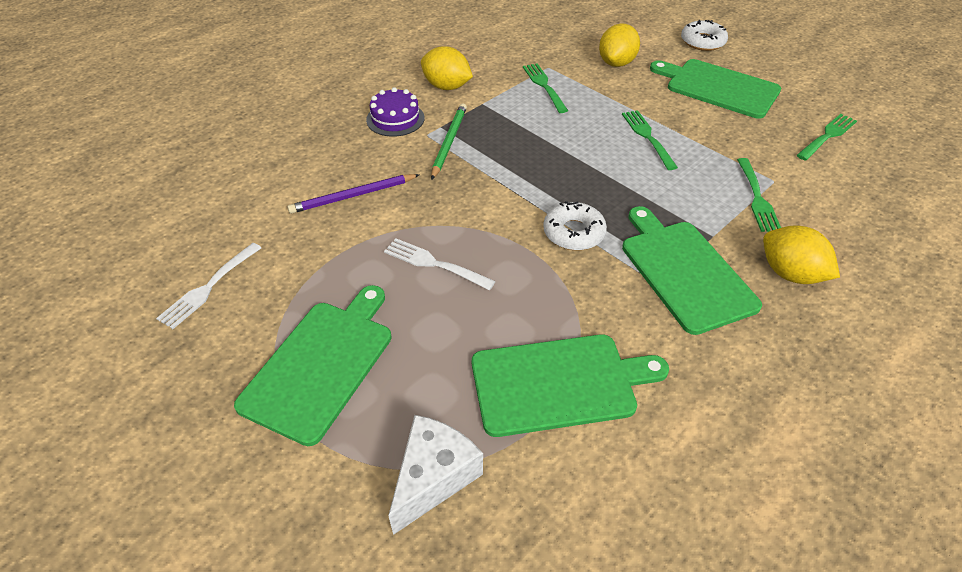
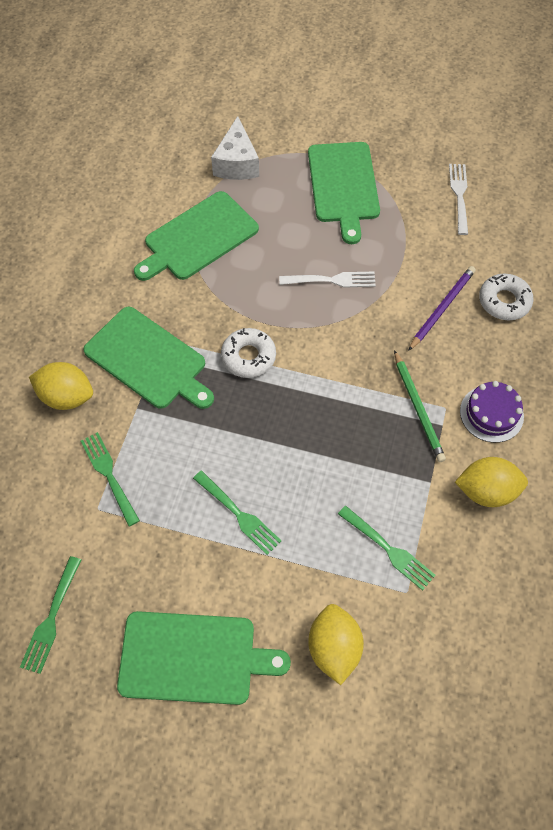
camera: 150 degrees right, 15 degrees up
(702, 42) = (247, 775): white donut -> white donut (504, 301)

